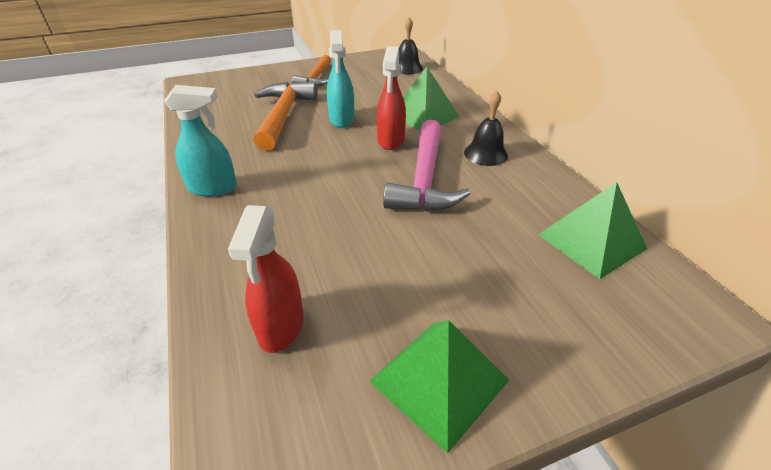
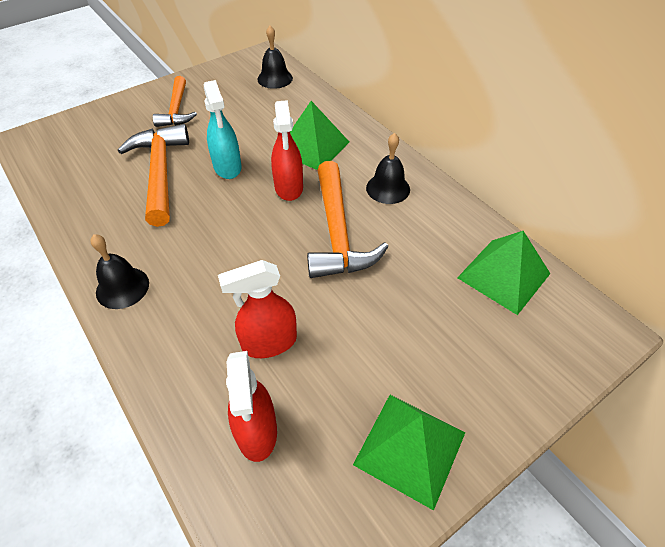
camera: 15 degrees left, 10 degrees up
(213, 188) = (122, 287): turquoise spray bottle -> black bell
(324, 253) = (269, 343): none -> red spray bottle
(424, 179) = (337, 233): pink hammer -> orange hammer

